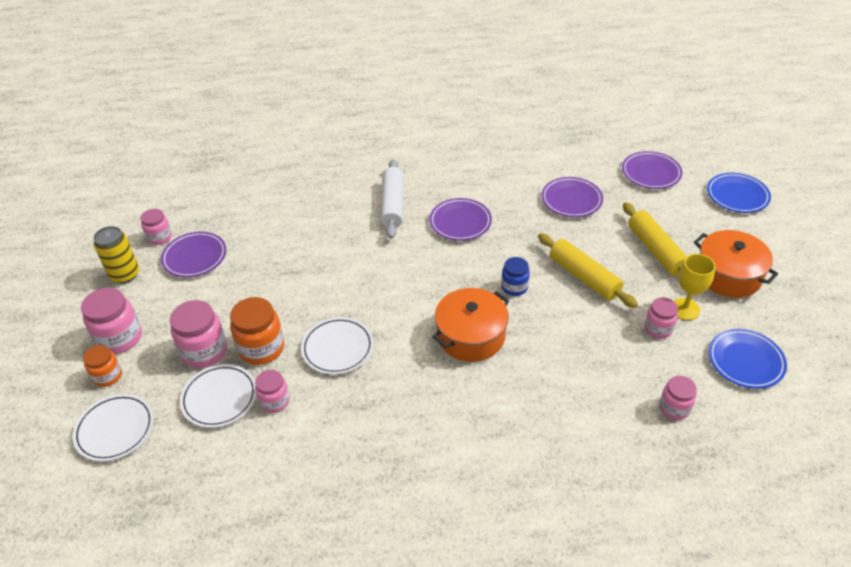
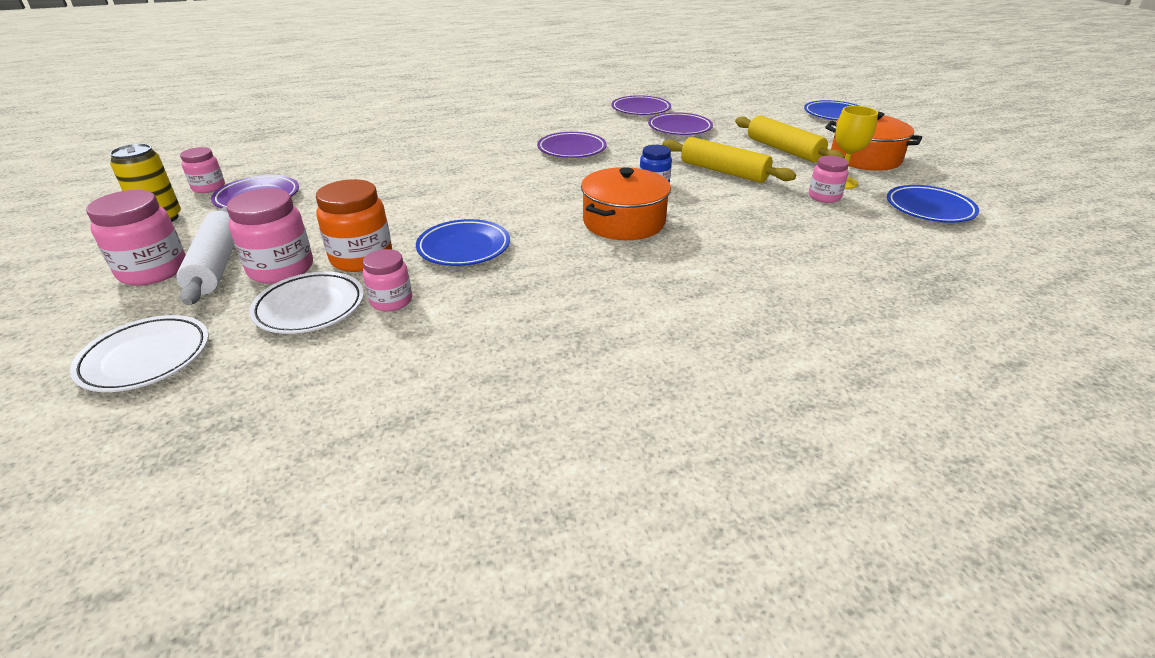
camera: 15 degrees left, 10 degrees down
(107, 376) = (134, 307): orange jar -> none
(337, 348) = (464, 248): white plate -> blue plate
(393, 205) = (492, 144): white rolling pin -> white rolling pin (217, 265)
(651, 173) = (745, 109): purple plate -> purple plate (640, 109)
(674, 408) = (885, 248): pink jar -> none

